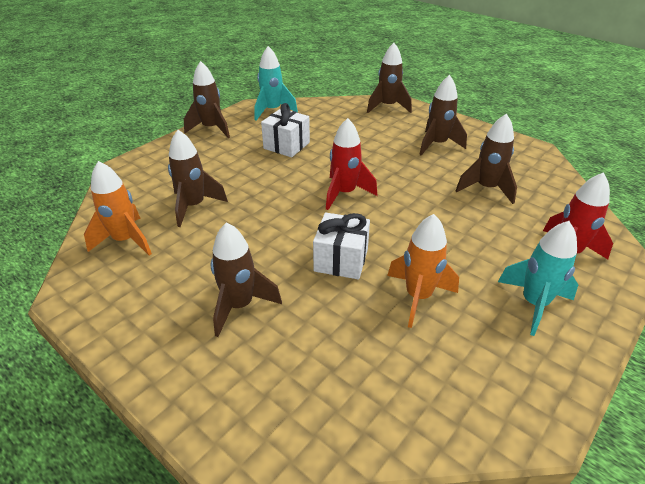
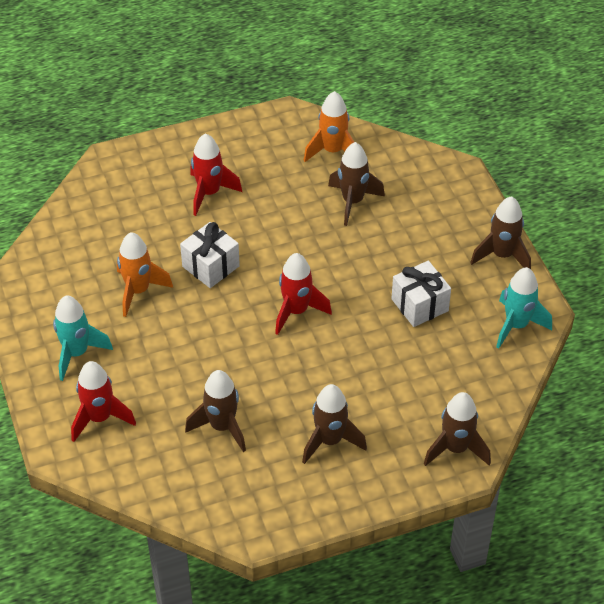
camera: 120 degrees right, 10 degrees up
(240, 306) = (209, 193): brown rocket -> red rocket

